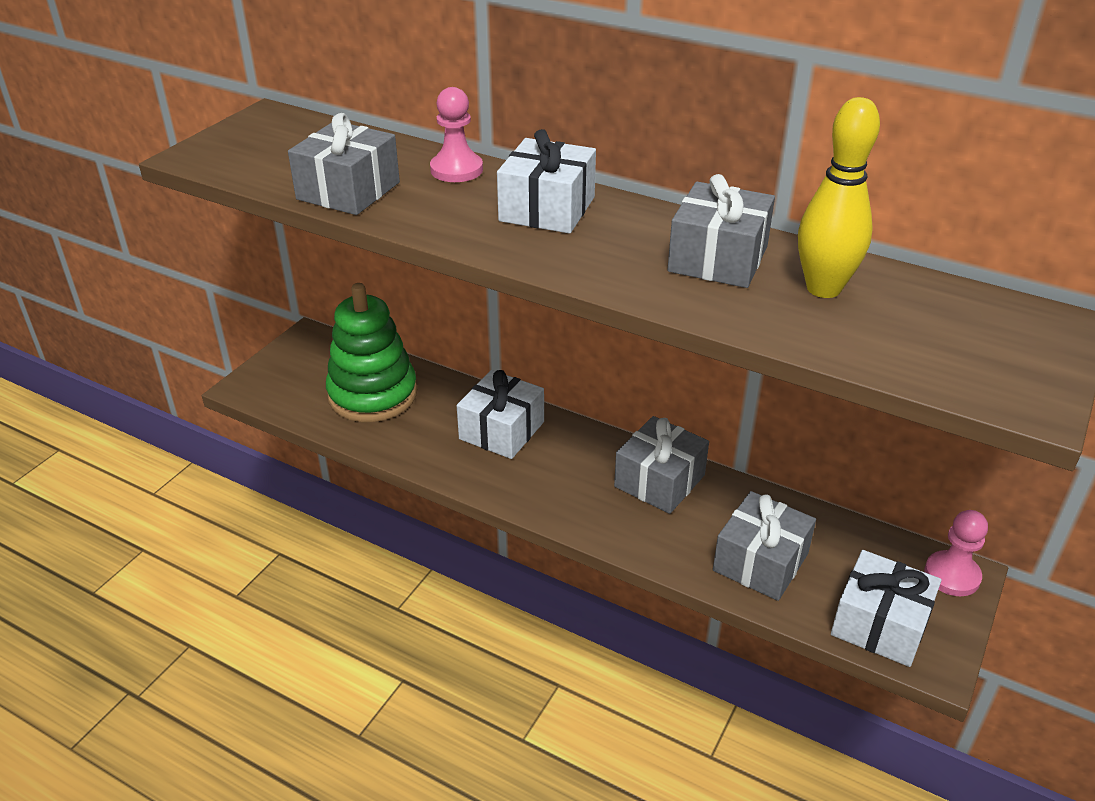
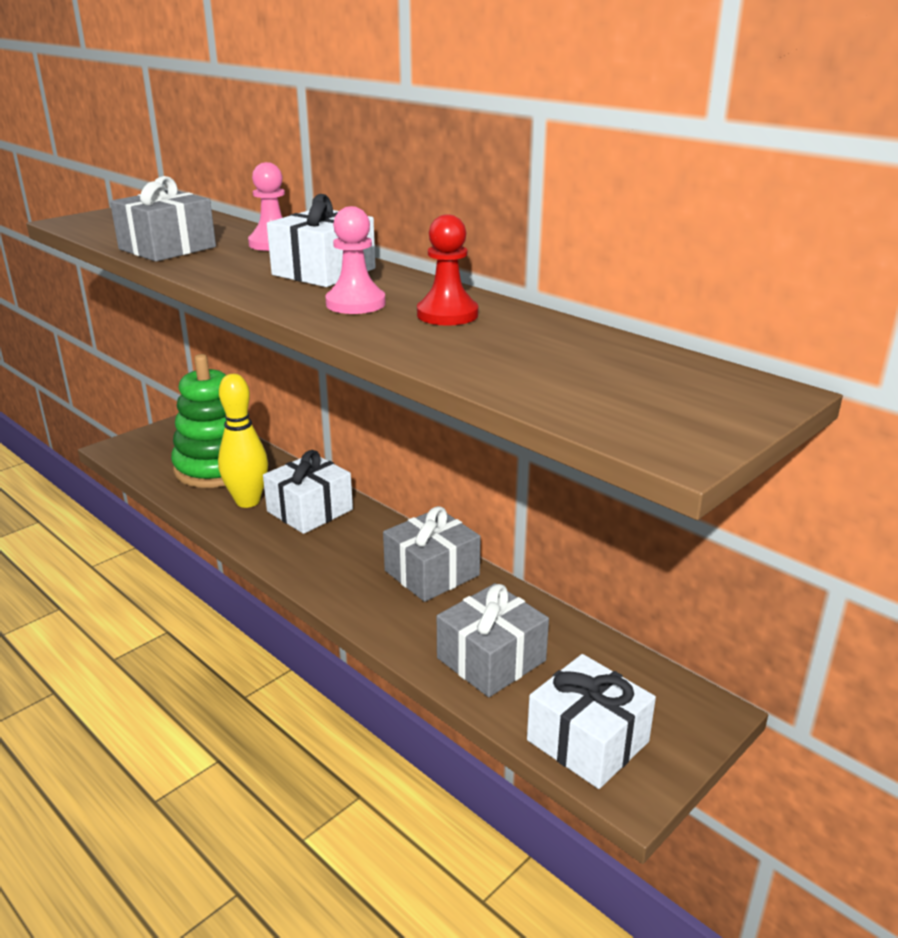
camera: 15 degrees right, 10 degrees down
(718, 259) = (447, 314): grey gift -> red pawn
(823, 288) = (532, 343): yellow bowling pin -> yellow bowling pin (248, 501)
(952, 575) = (696, 709): pink pawn -> pink pawn (355, 304)

